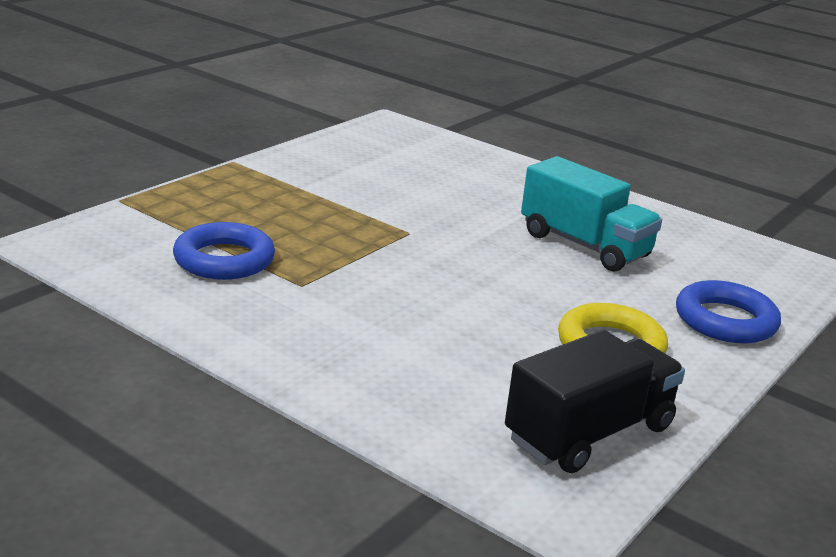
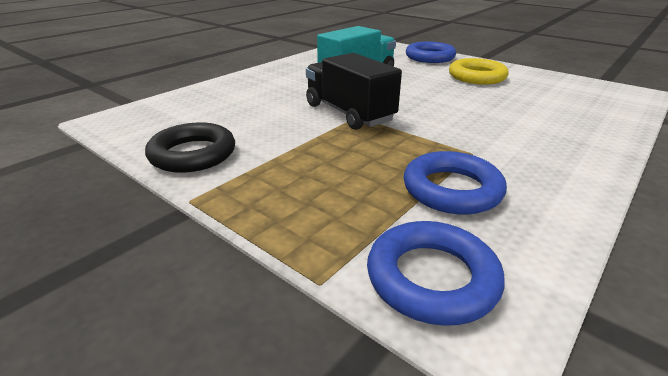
camera: 85 degrees left, 5 degrees up
(107, 233) = (431, 278): none -> blue ring
(313, 158) = (193, 154): none -> black ring
(589, 433) = (566, 85): black truck -> black truck (349, 113)

